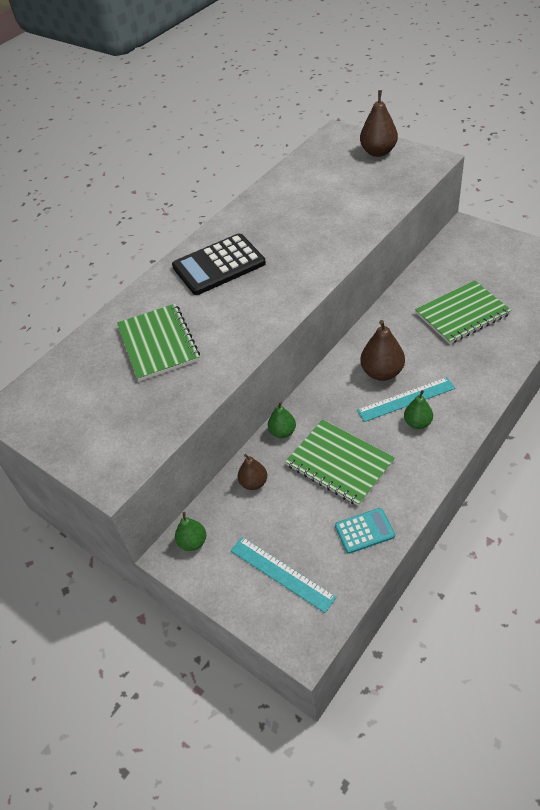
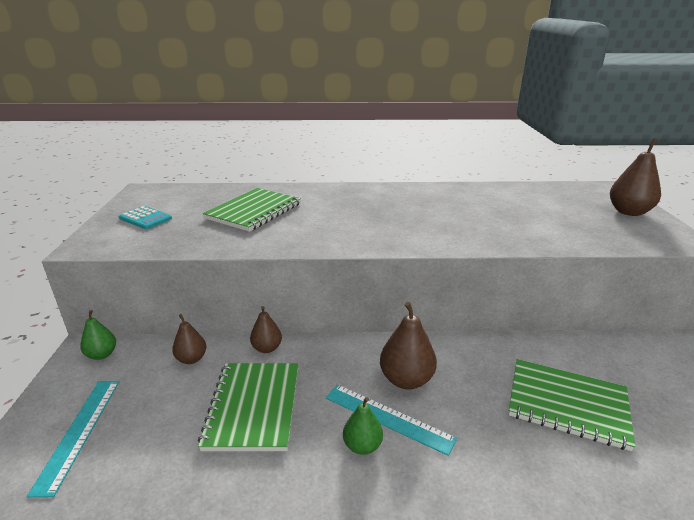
camera: 45 degrees right, 20 degrees down
(219, 265) = (370, 201): black calculator -> none
(282, 432) = (267, 348): green pear -> brown pear
(364, 531) = (166, 475): turquoise calculator -> turquoise calculator (145, 218)

